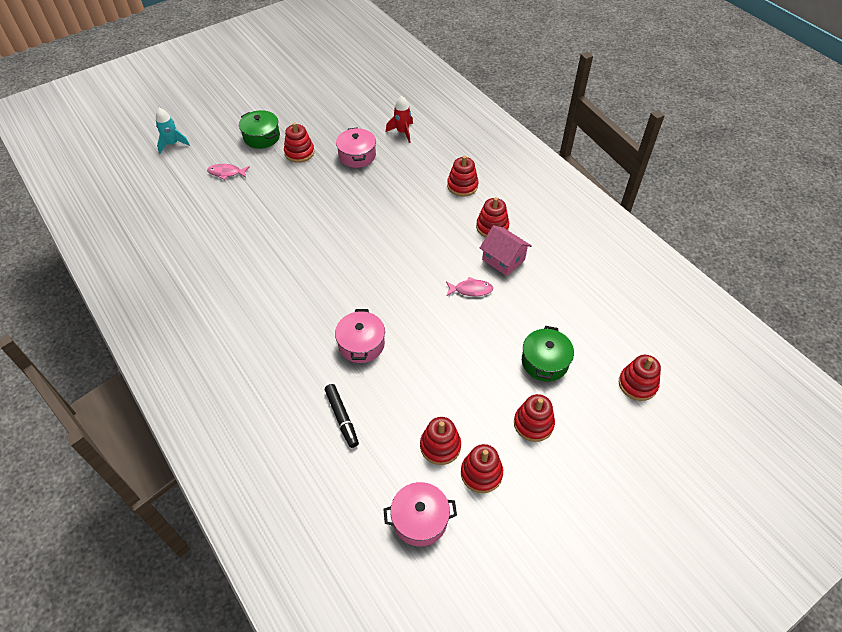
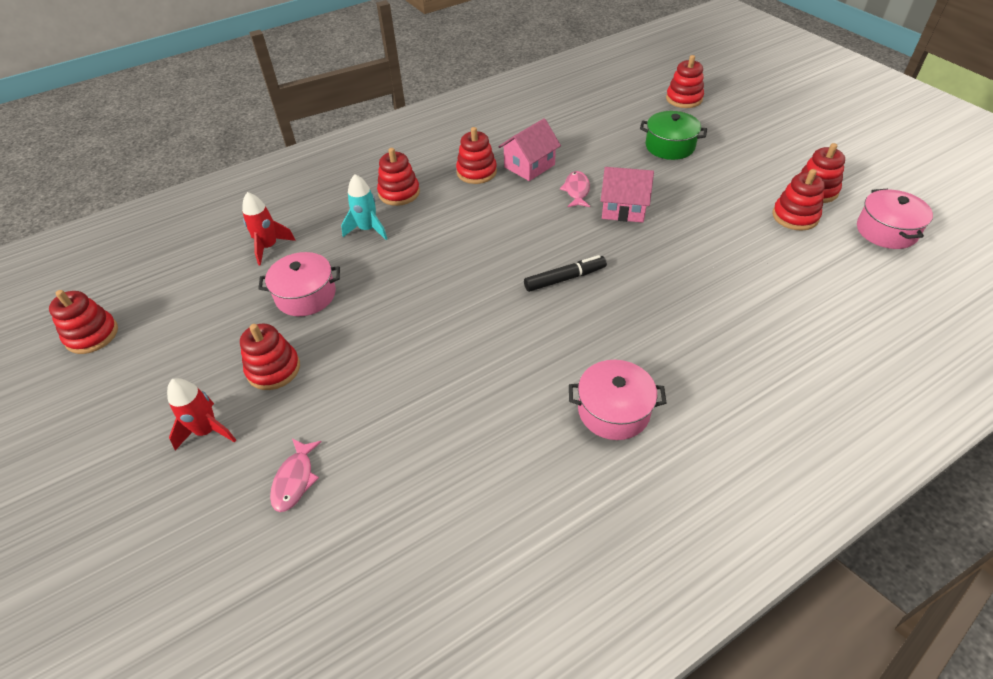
camera: 85 degrees left, 5 degrees down
(172, 144) = (162, 606): turquoise rocket -> turquoise rocket (368, 229)
(261, 137) = (207, 431): green pot -> red rocket
(342, 417) = (786, 294): black marker -> black marker (564, 279)
(361, 344) = (672, 280): pink pot -> pink pot (613, 411)
(447, 319) = (623, 209): none -> pink house
(533, 424) = (746, 157): red stacking toy -> red stacking toy (92, 335)

